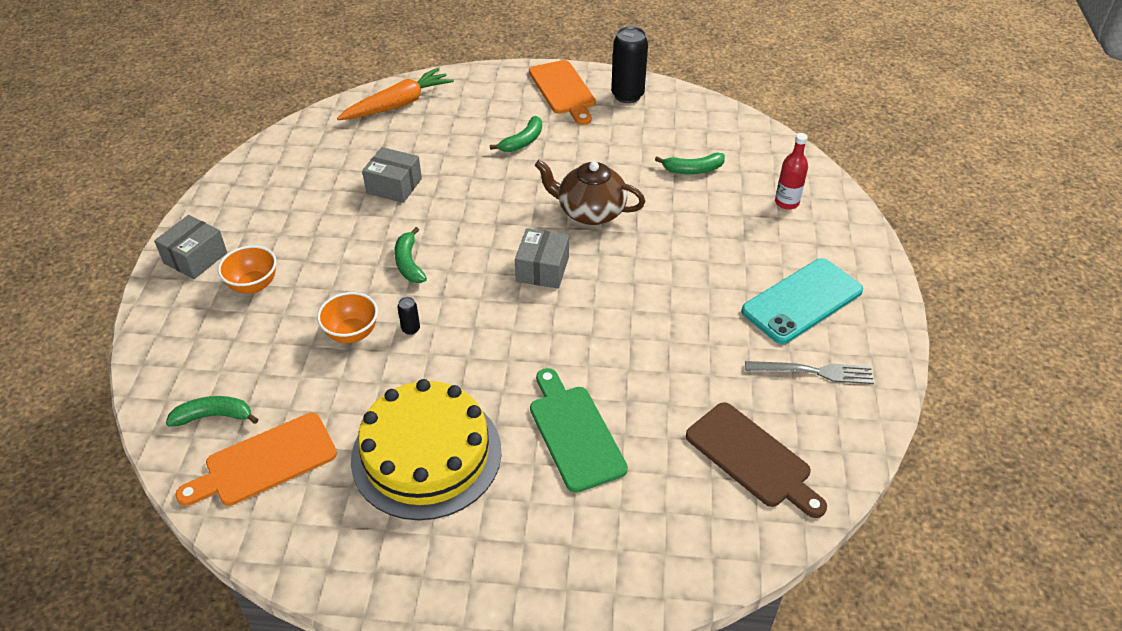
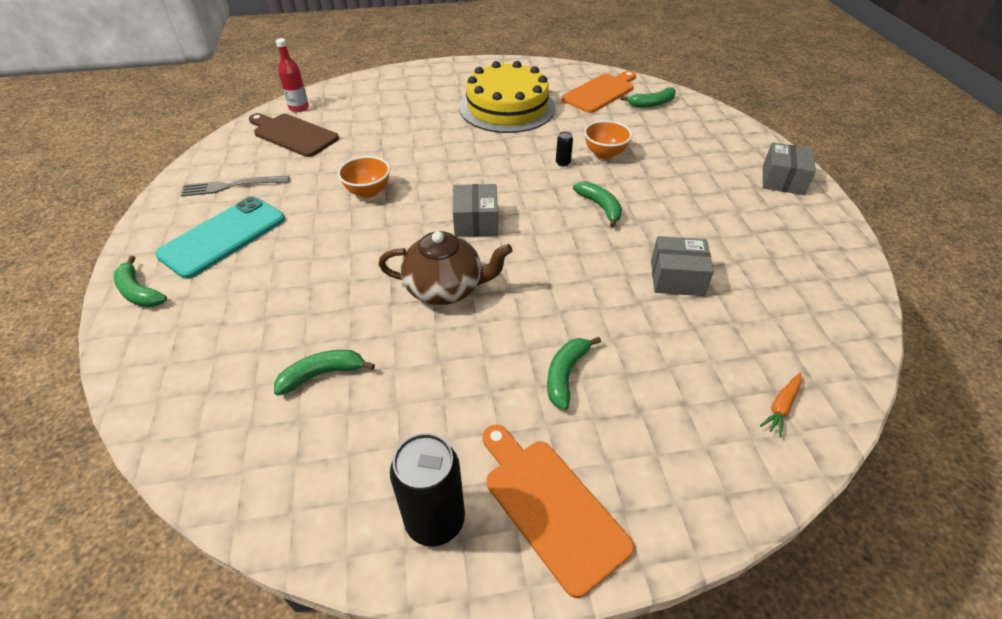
camera: 165 degrees right, 0 degrees up
(253, 285) = (712, 170): orange bowl -> orange bowl (368, 192)
(398, 104) = (781, 407): orange carrot -> orange carrot, size x0.45
(574, 433) = (416, 129): green cutting board -> none
(787, 202) = (203, 346): red bottle -> red bottle (299, 108)
(861, 256) = (139, 292): none -> green banana

